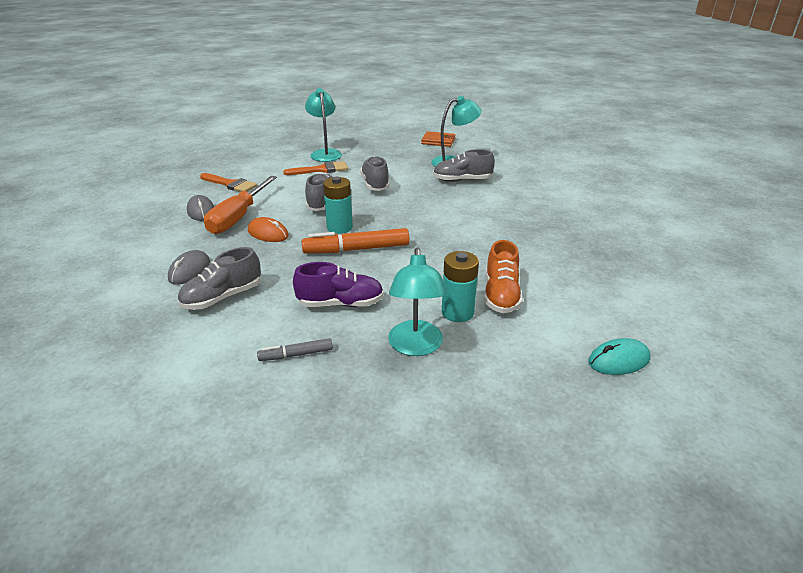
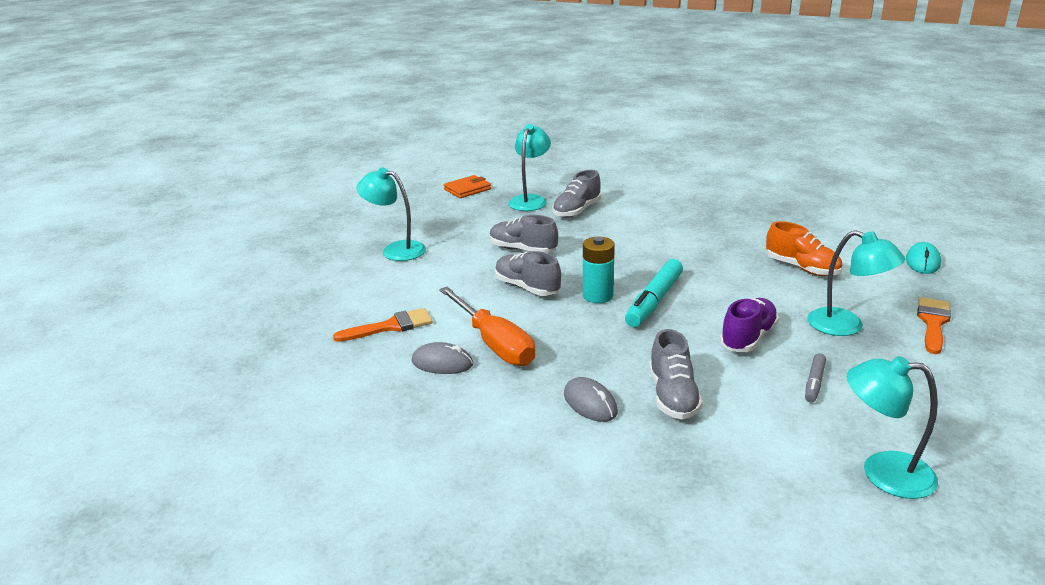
camera: 50 degrees left, 5 degrees down
(174, 428) = (883, 472): none -> turquoise lamp
(268, 233) = (559, 336): orange mouse -> none
(321, 170) = (439, 265): orange brush -> orange brush (933, 322)
(356, 249) = (654, 301): orange marker -> turquoise marker
(457, 312) = (811, 293): turquoise battery -> none

